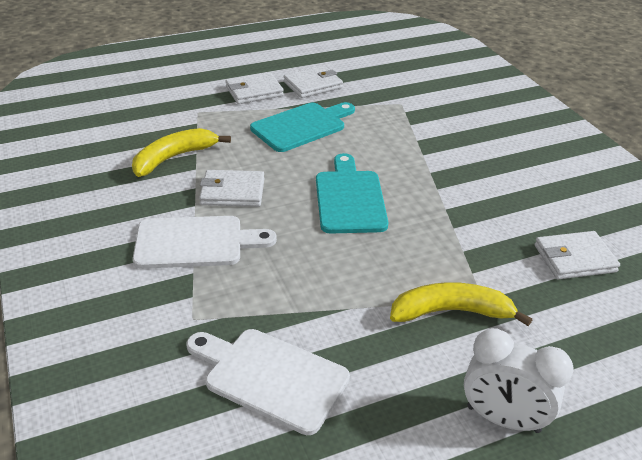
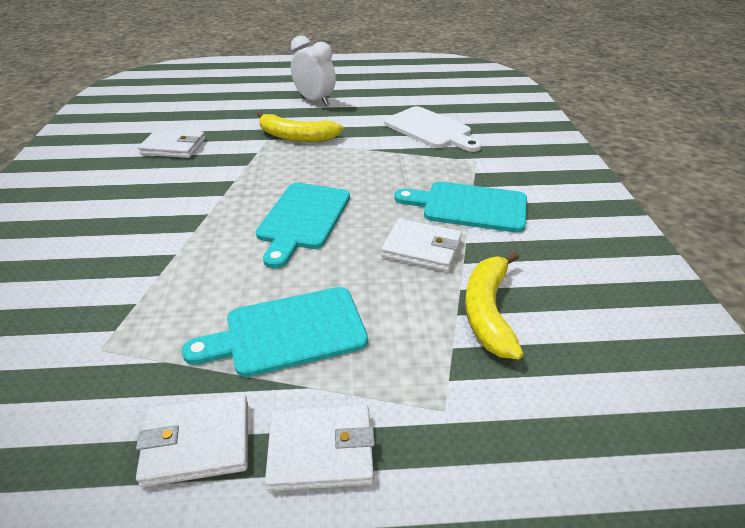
camera: 160 degrees left, 0 degrees up
(174, 158) = (488, 311): yellow banana -> yellow banana turned 120 degrees clockwise
(195, 242) = (469, 207): white cutting board -> turquoise cutting board

